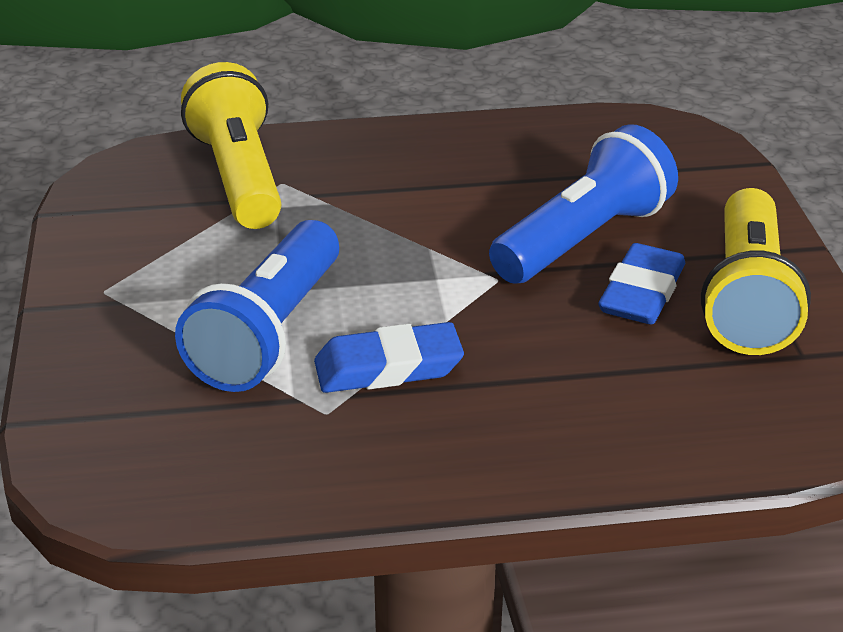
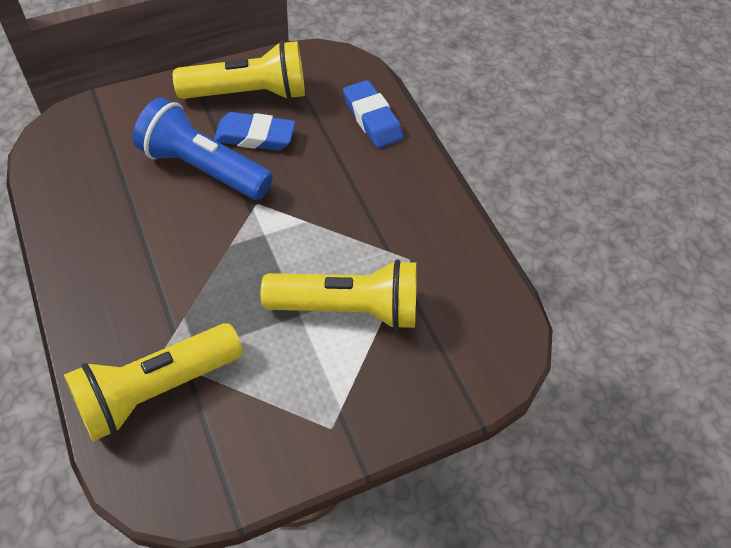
camera: 110 degrees left, 20 degrees up
(269, 333) = (347, 308): blue flashlight -> yellow flashlight
(388, 367) = (361, 239): blue eraser -> blue eraser (372, 118)

